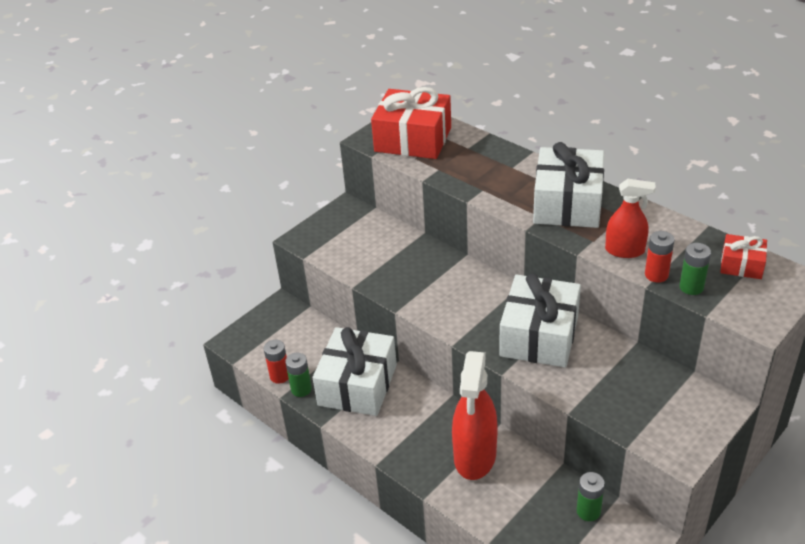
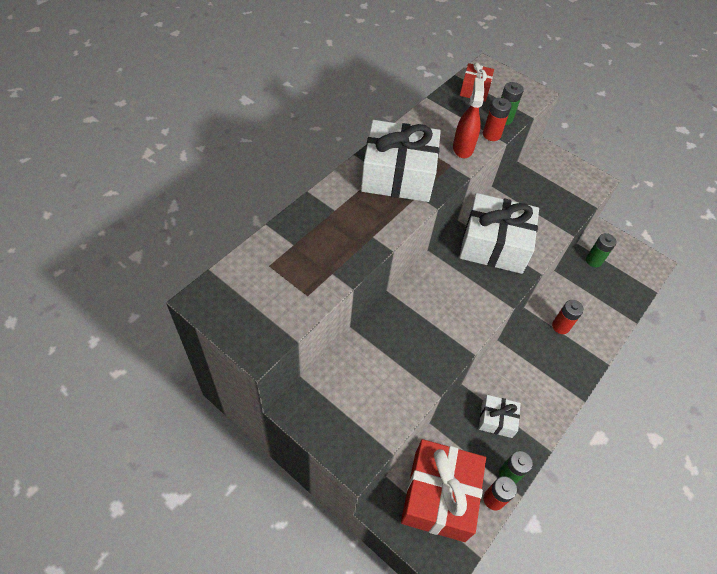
camera: 100 degrees left, 15 degrees up
(357, 385) = (496, 420): white gift -> white gift, size x0.50
(413, 139) = (268, 296): red gift -> red gift (439, 496)
(475, 456) = (560, 326): red spray bottle -> red battery

